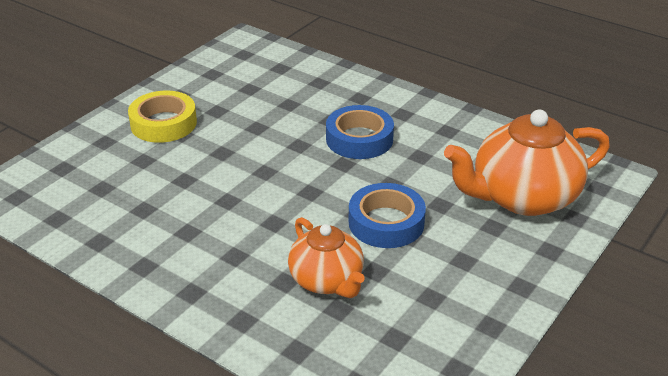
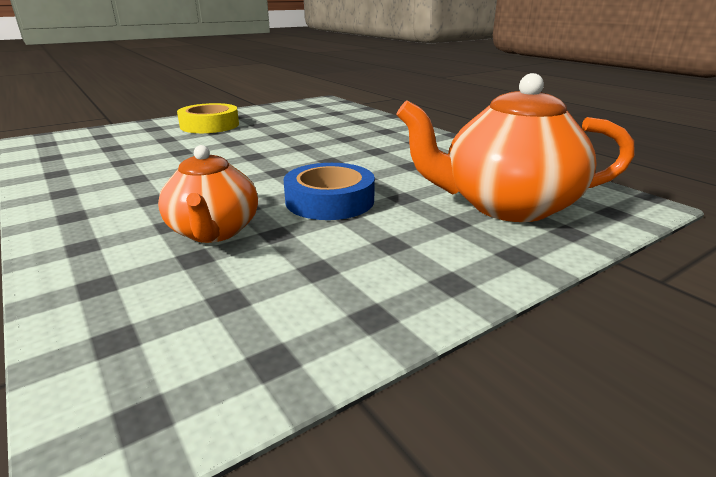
camera: 20 degrees right, 10 degrees down
(359, 139) = (361, 149): blue tape -> none

